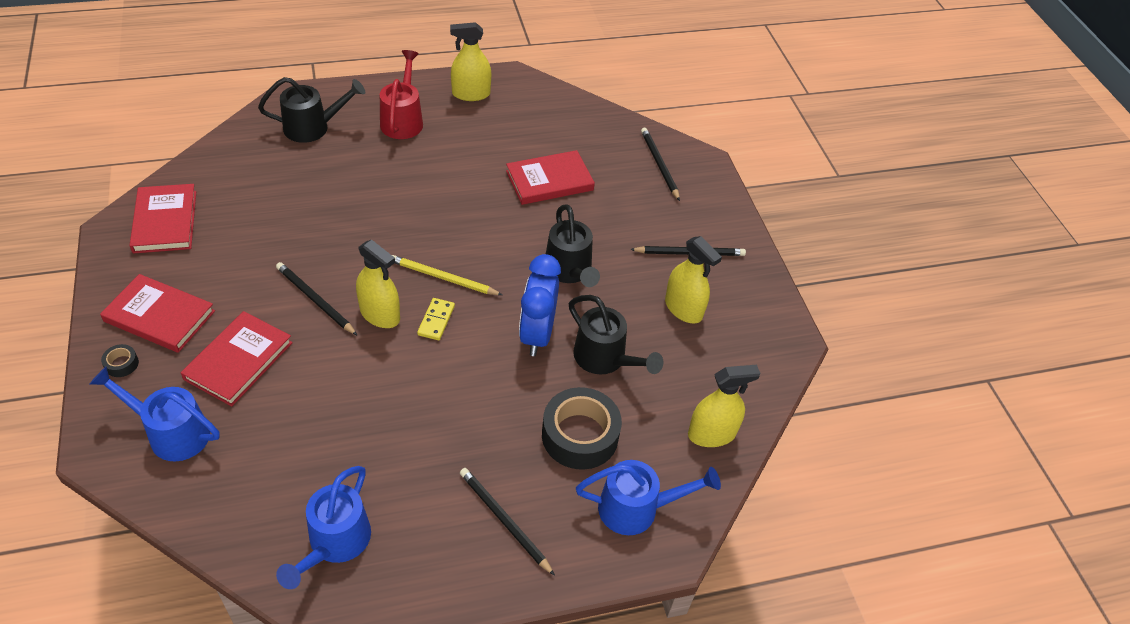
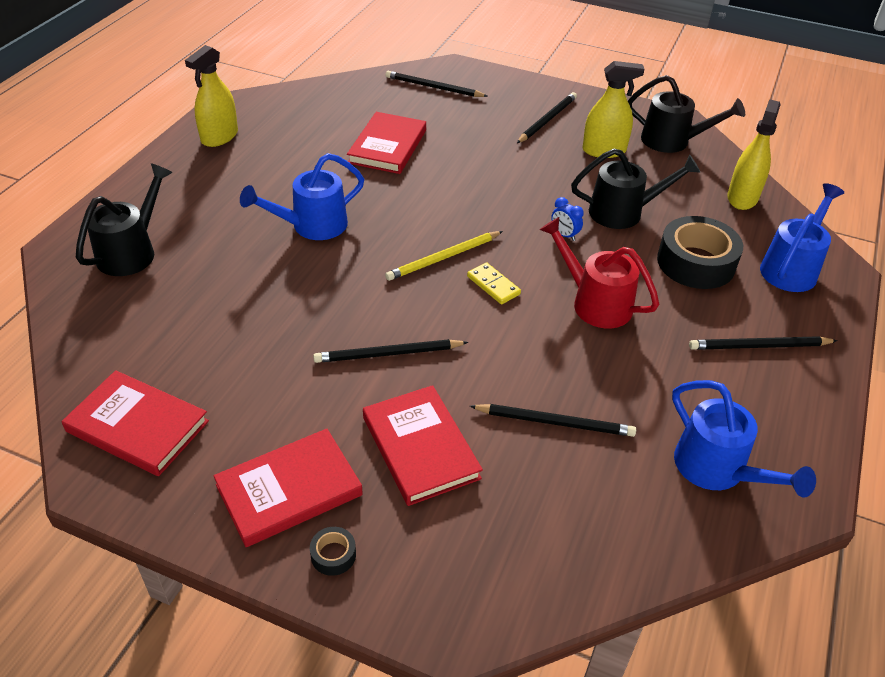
camera: 50 degrees left, 5 degrees down
(171, 432) = (478, 547): blue watering can -> blue watering can (311, 226)
(315, 423) = (555, 422): none -> black pencil
(380, 314) = (451, 317): yellow spray bottle -> none
(403, 120) = (200, 190): red watering can -> red watering can (594, 302)
(537, 334) = (564, 235): blue clock -> blue clock, size x0.43
(570, 271) = (508, 185): black watering can -> black watering can (673, 141)

